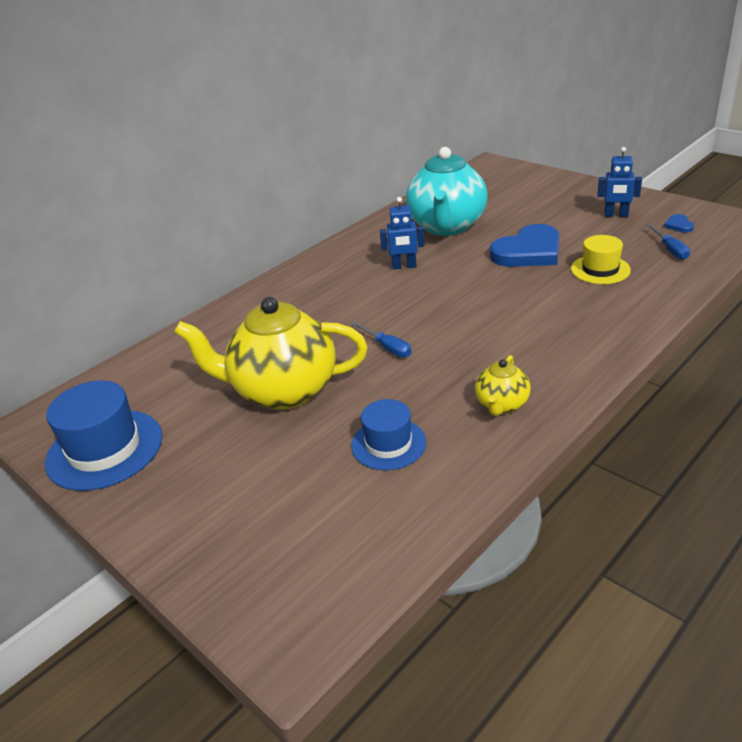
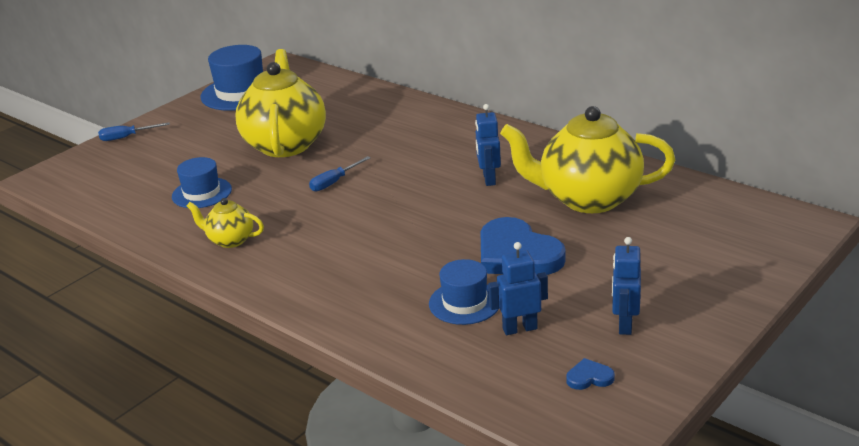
camera: 85 degrees right, 5 degrees down
(447, 227) = (588, 199): turquoise teapot -> yellow teapot
(600, 269) = (464, 303): yellow hat -> blue hat
(629, 248) = (519, 328): none -> blue robot
(670, 250) = (512, 361): blue screwdriver -> blue screwdriver (126, 137)

